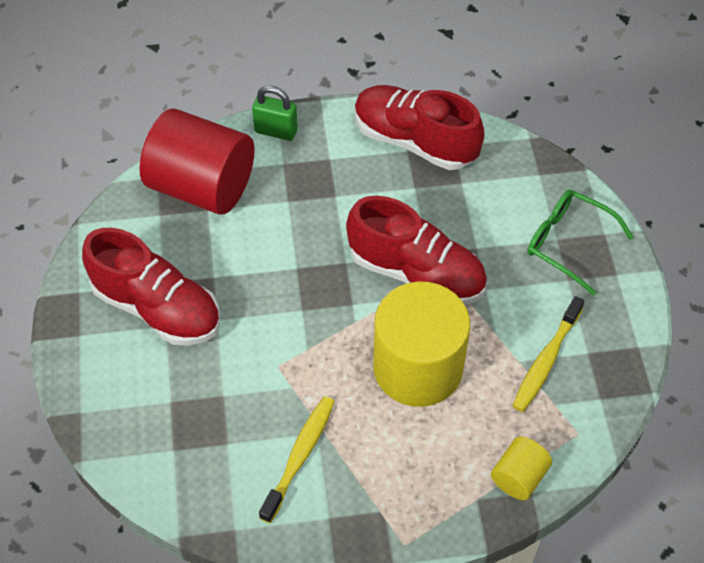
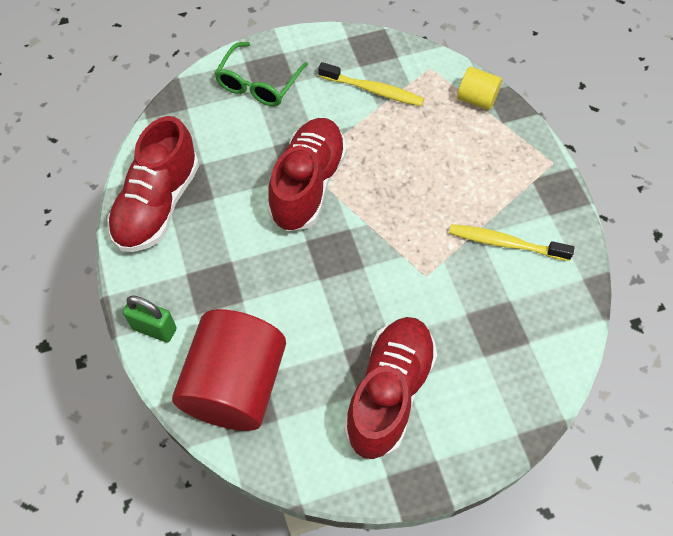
camera: 100 degrees left, 5 degrees up
(276, 131) = (154, 328): green padlock -> green padlock turned 75 degrees counterclockwise
(418, 367) = (401, 172): yellow cylinder -> none

